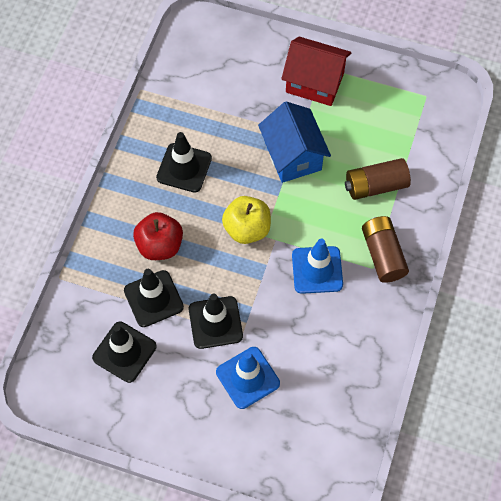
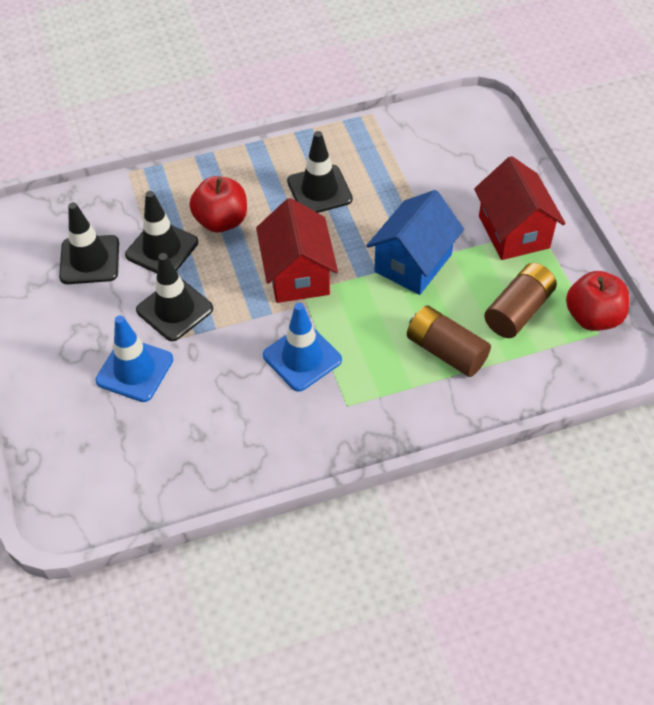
camera: 55 degrees right, 10 degrees down
(247, 229) = (297, 274): yellow apple -> red house
(383, 254) = (370, 404): brown battery -> brown battery (518, 310)
(412, 90) = (593, 317): none -> red apple

